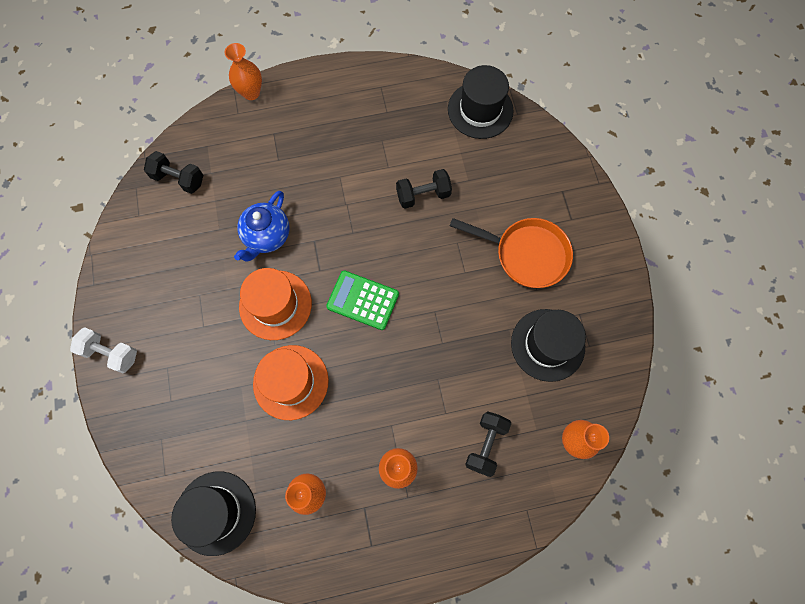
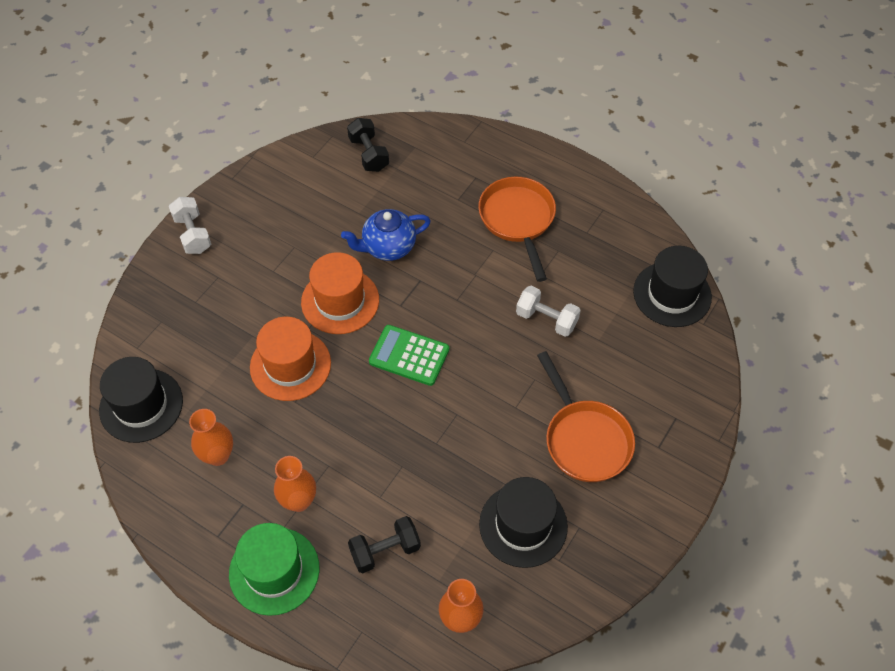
camera: 45 degrees right, 15 degrees down
(251, 93) = (491, 135): orange vase -> none
(334, 140) = (518, 220): none -> orange pan
(363, 300) = (409, 355): green calculator -> green calculator turned 45 degrees counterclockwise
(423, 195) = (546, 319): black dumbbell -> white dumbbell
(433, 529) = (274, 571): none -> green hat

